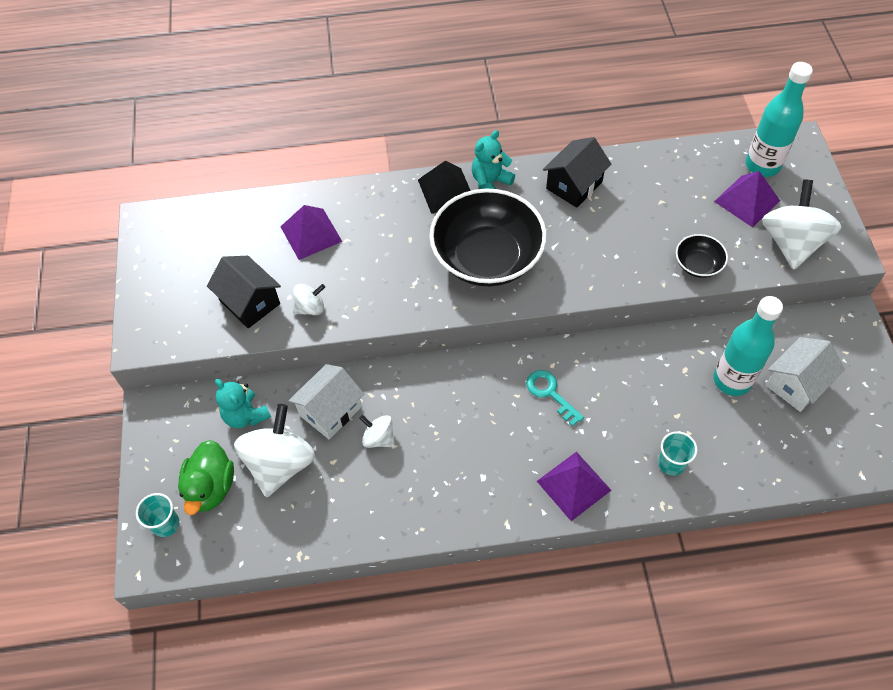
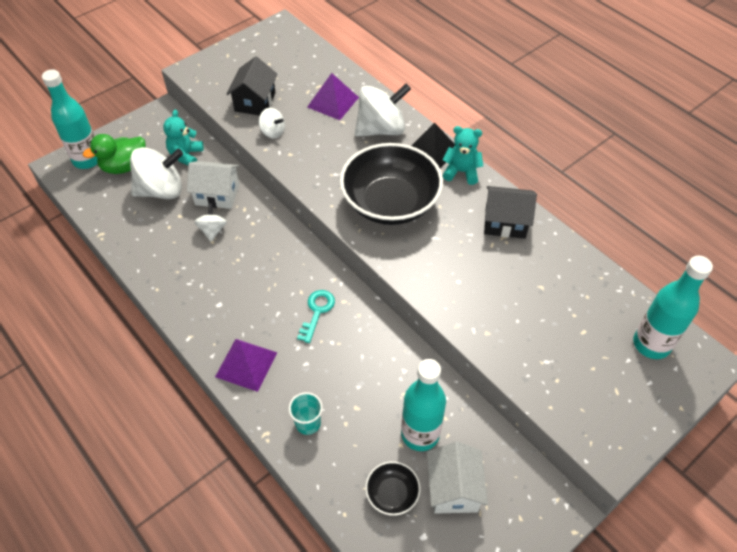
camera: 55 degrees right, 5 degrees down
(166, 524) = (87, 160): turquoise cup -> turquoise bottle
(698, 264) = (496, 341): black bowl -> black bowl (392, 494)
(747, 201) = (598, 349): purple pyramid -> none
(791, 243) = (582, 404): white spinning top -> white spinning top (381, 129)
(796, 384) = (453, 488): white house -> white house turned 75 degrees clockwise

